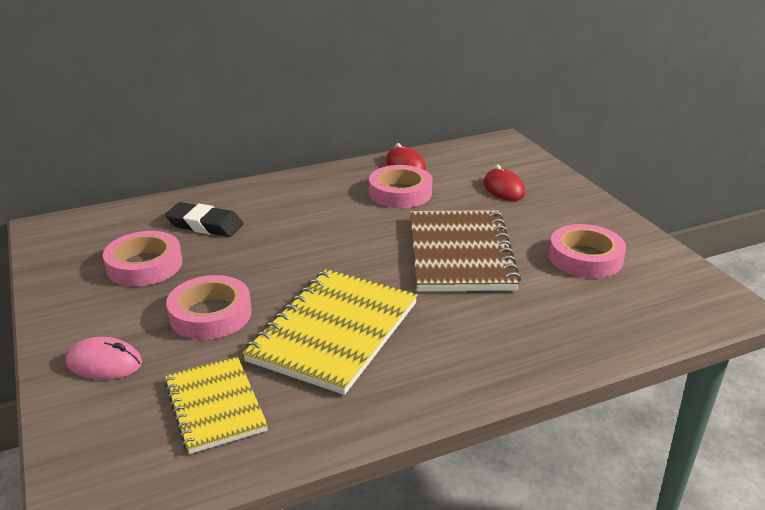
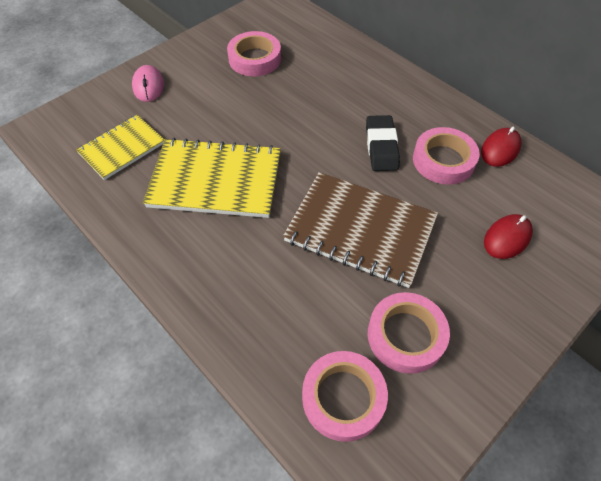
camera: 70 degrees right, 25 degrees up
(205, 225) = (320, 65): black eraser -> black eraser (381, 146)
(210, 314) = (212, 111): pink tape -> pink tape (343, 398)
(460, 253) = (360, 230): brown notebook -> brown notebook turned 45 degrees clockwise

